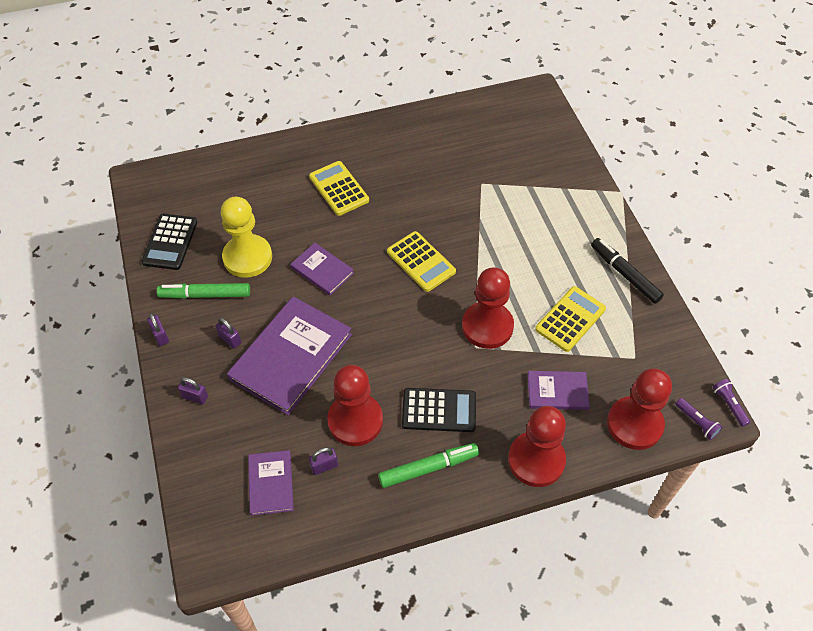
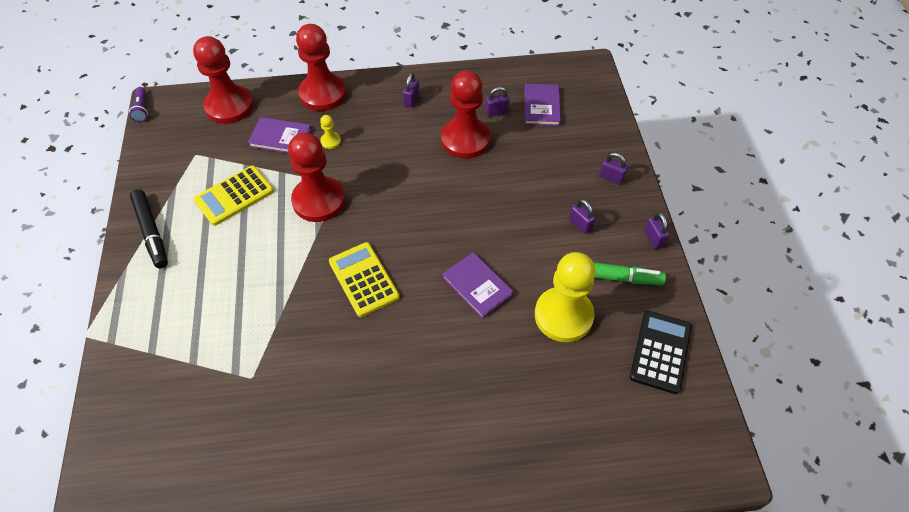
camera: 170 degrees left, 0 degrees up
(291, 357) = (519, 200): purple book -> none
(339, 189) = (441, 400): yellow calculator -> none
(428, 468) = (411, 100): green marker -> purple padlock
(439, 410) = (390, 137): black calculator -> none
(501, 395) = (330, 141): none -> yellow pawn
(697, 422) = (178, 101): purple flashlight -> none

